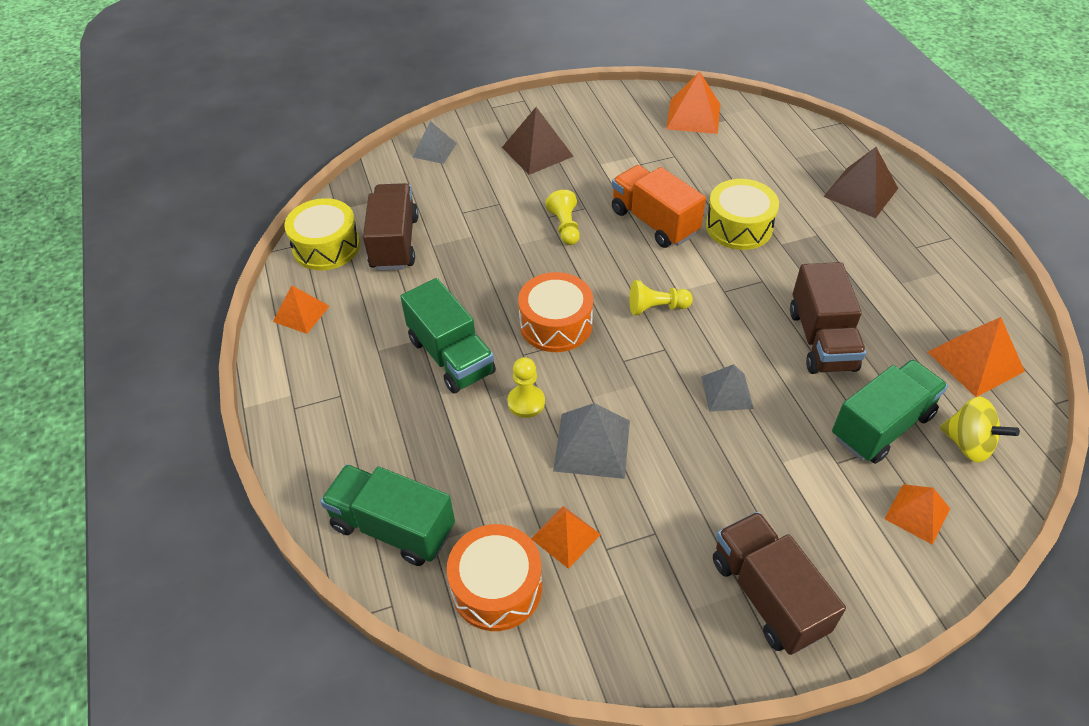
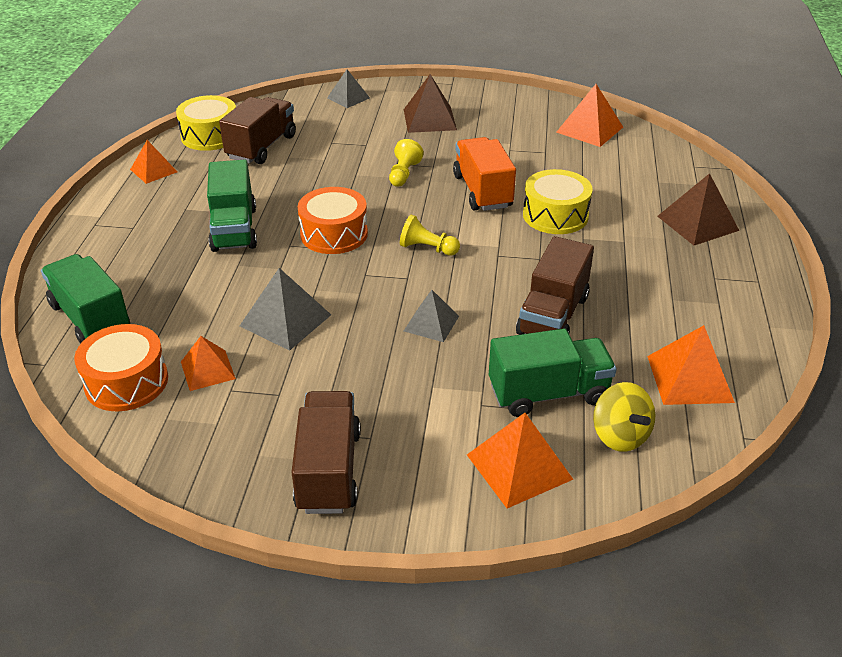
camera: 25 degrees right, 10 degrees down
(526, 402) = (261, 276): yellow pawn -> none
(917, 513) = (519, 466): orange pyramid -> orange pyramid, size x1.52

